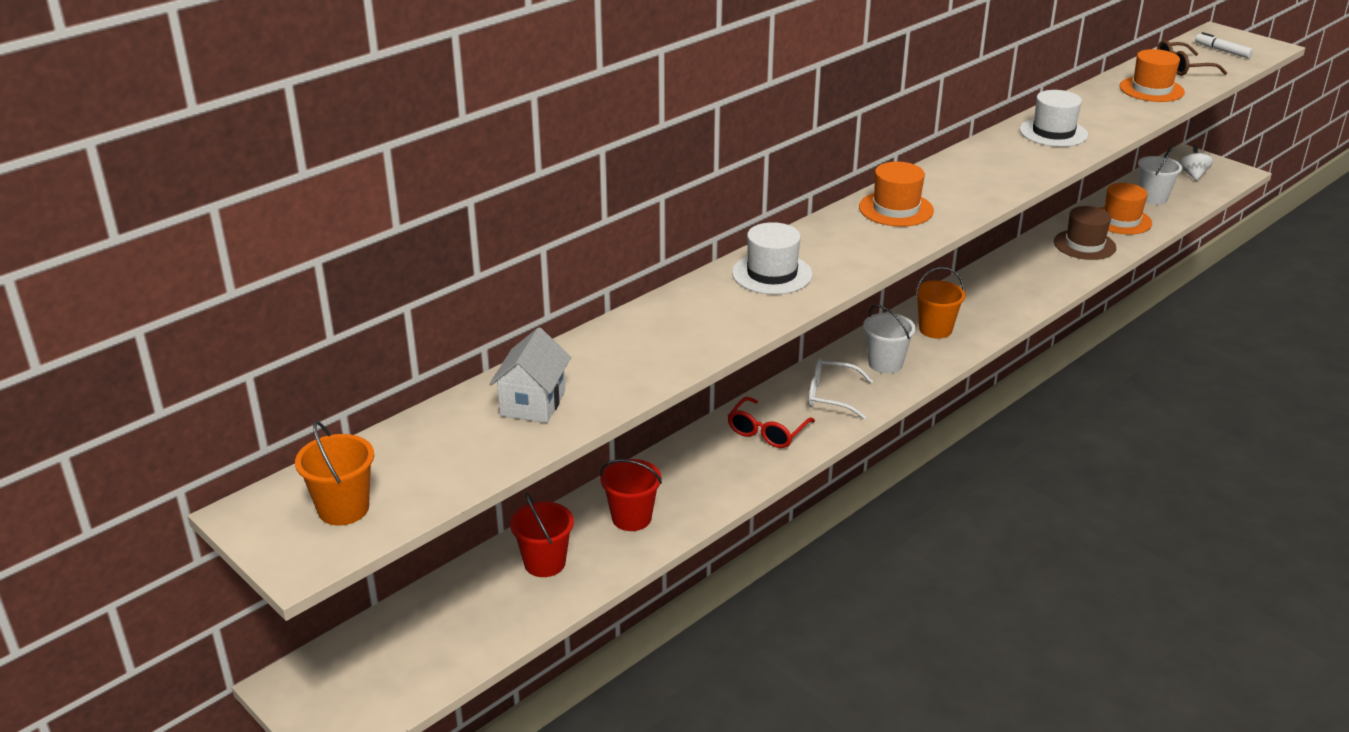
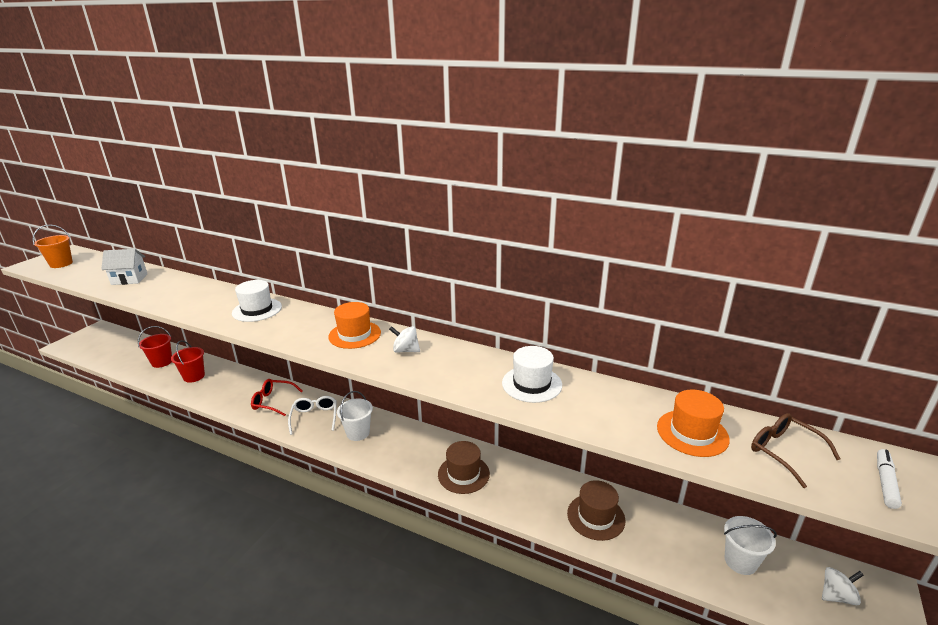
camera: 70 degrees right, 5 degrees down
(935, 329) = (410, 448): orange bucket -> none
(953, 183) = (405, 350): none -> white spinning top
(996, 302) = (463, 474): none -> brown hat
(1121, 220) = (666, 539): orange hat -> none

